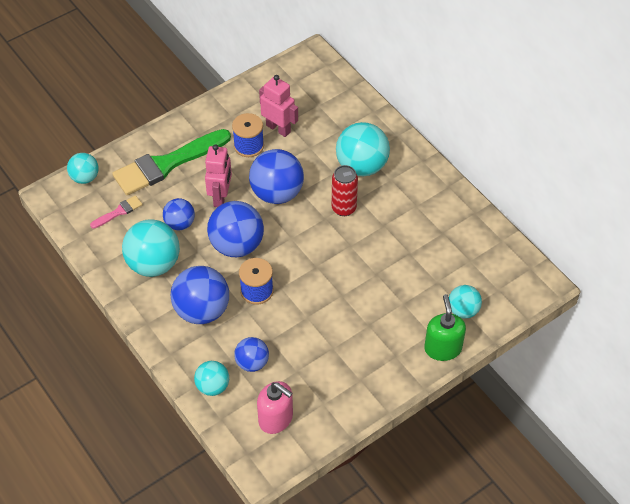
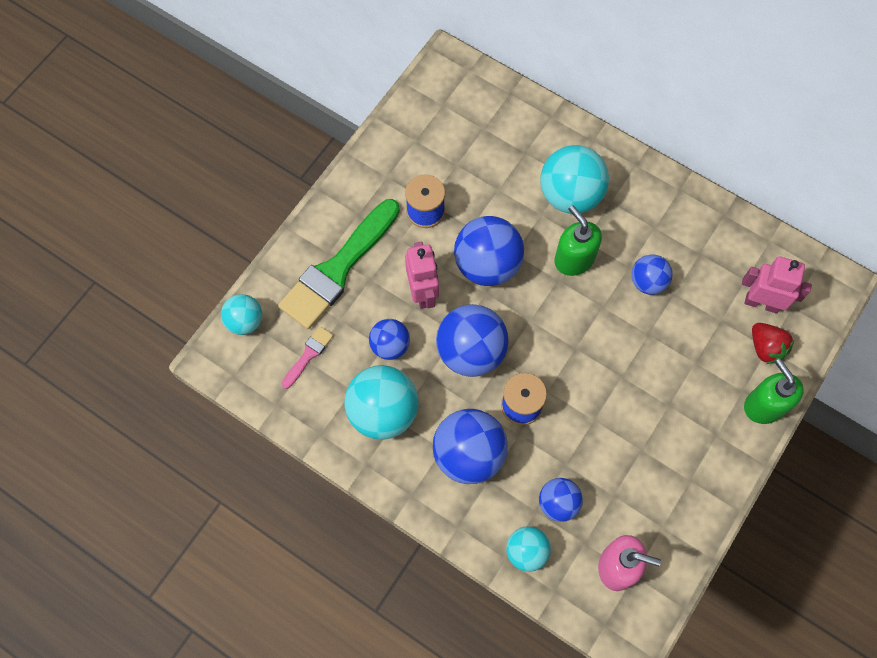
camera: 20 degrees left, 15 degrees up
(278, 128) = (450, 175): pink robot -> pink robot (761, 303)
(344, 208) = (574, 259): red can -> green soap dispenser
(392, 239) = (647, 282): none -> blue ball
(463, 310) = (765, 348): turquoise ball -> red strawberry

